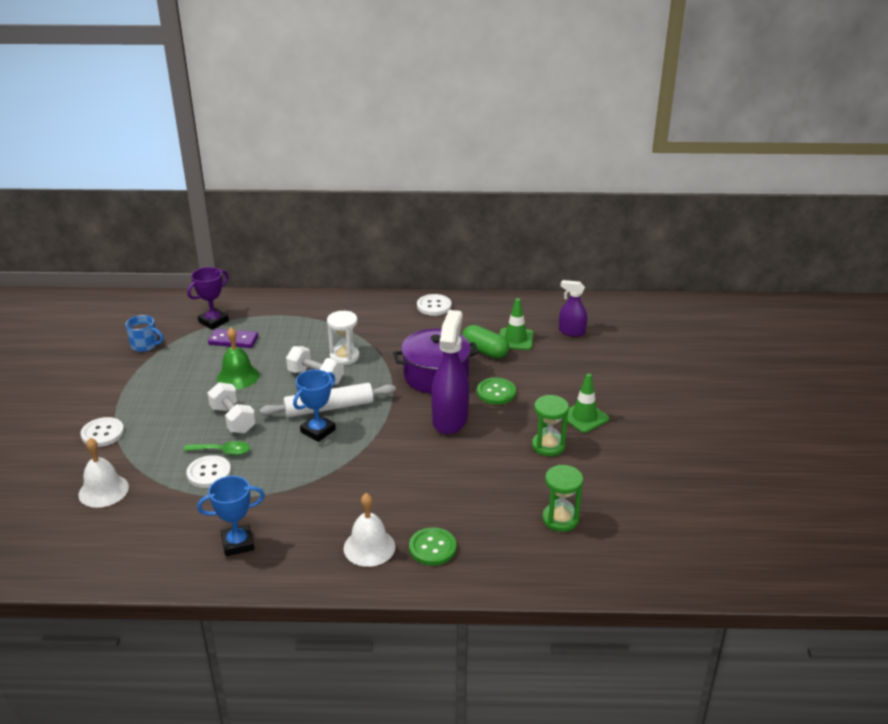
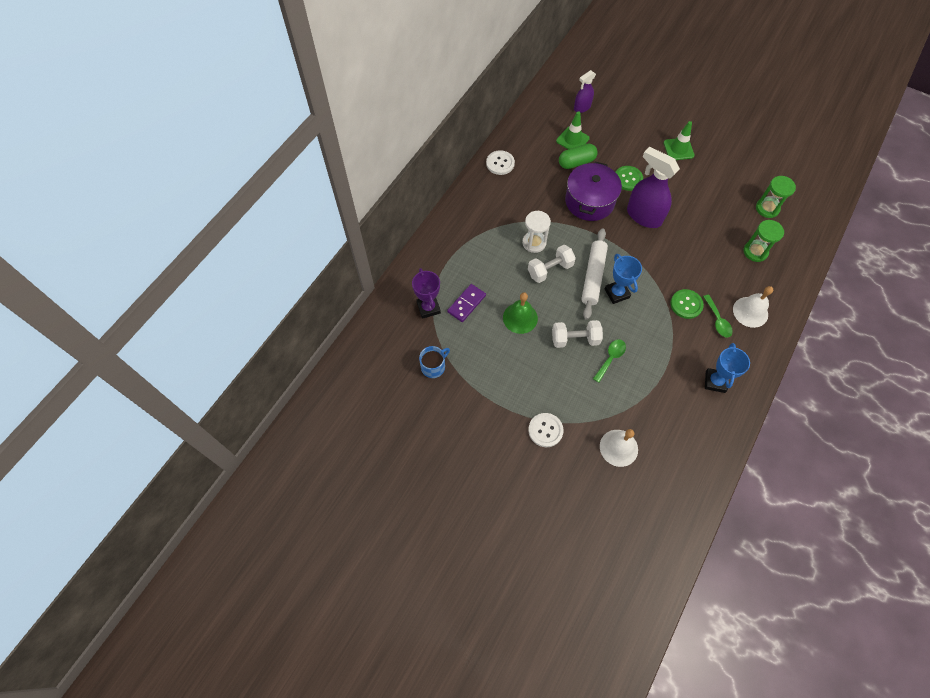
camera: 60 degrees left, 30 degrees up
(209, 473) = (631, 374): white button -> none
(334, 521) = (717, 320): none -> green spoon
(432, 548) = (765, 280): green button -> green button (686, 304)
(548, 446) = (697, 180): green hourglass -> green hourglass (755, 252)

